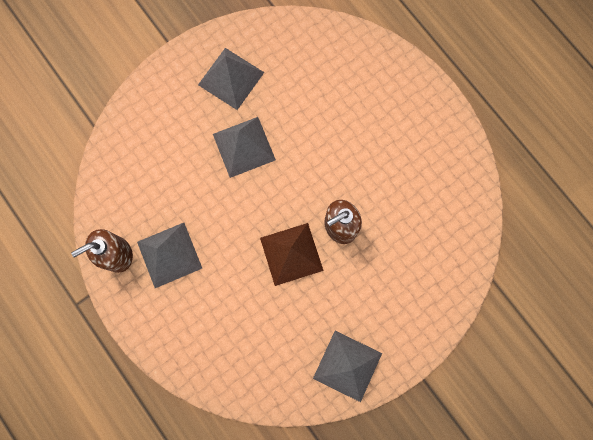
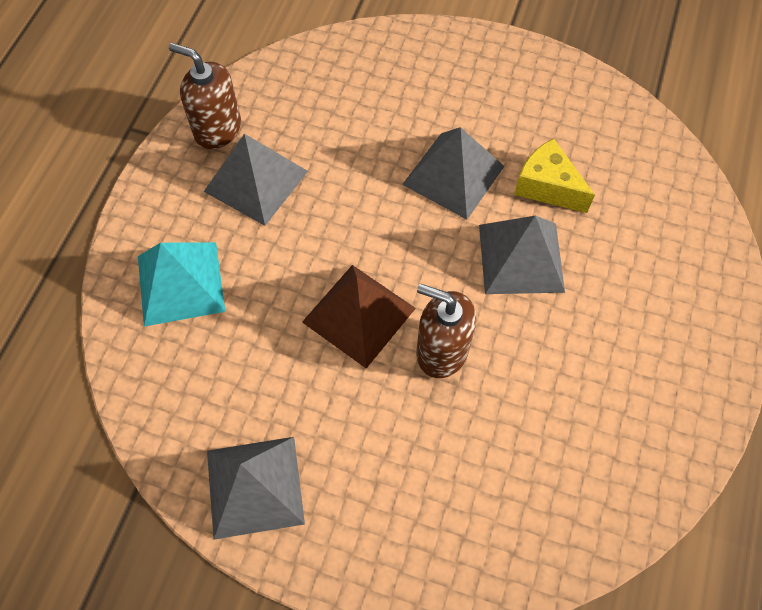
camera: 55 degrees right, 15 degrees down
(206, 336) = (180, 283): none -> turquoise pyramid
(231, 78) = (525, 110): grey pyramid -> grey pyramid (521, 258)
(286, 104) = (547, 186): none -> yellow cheese

